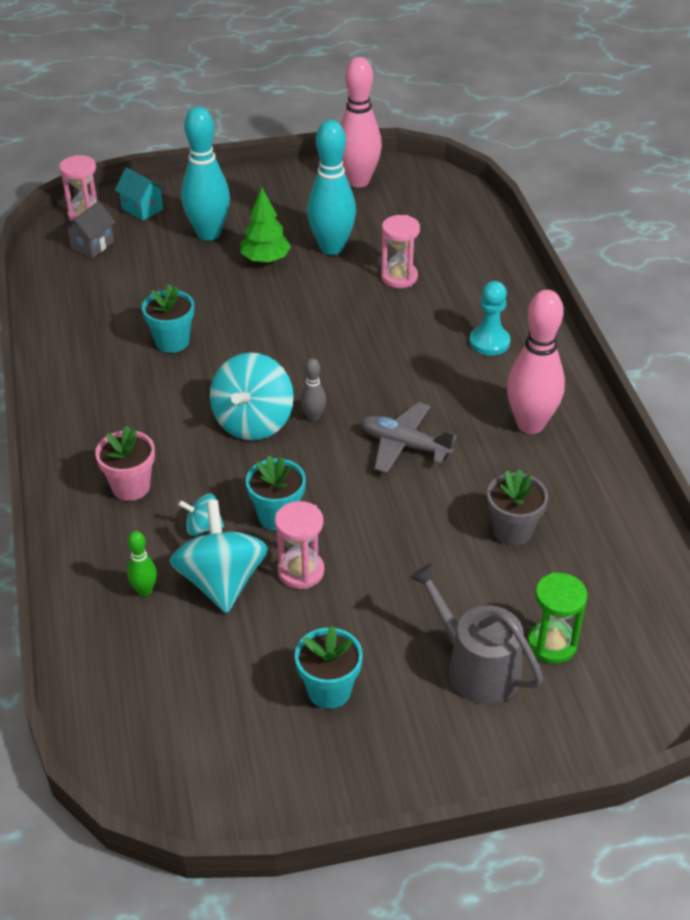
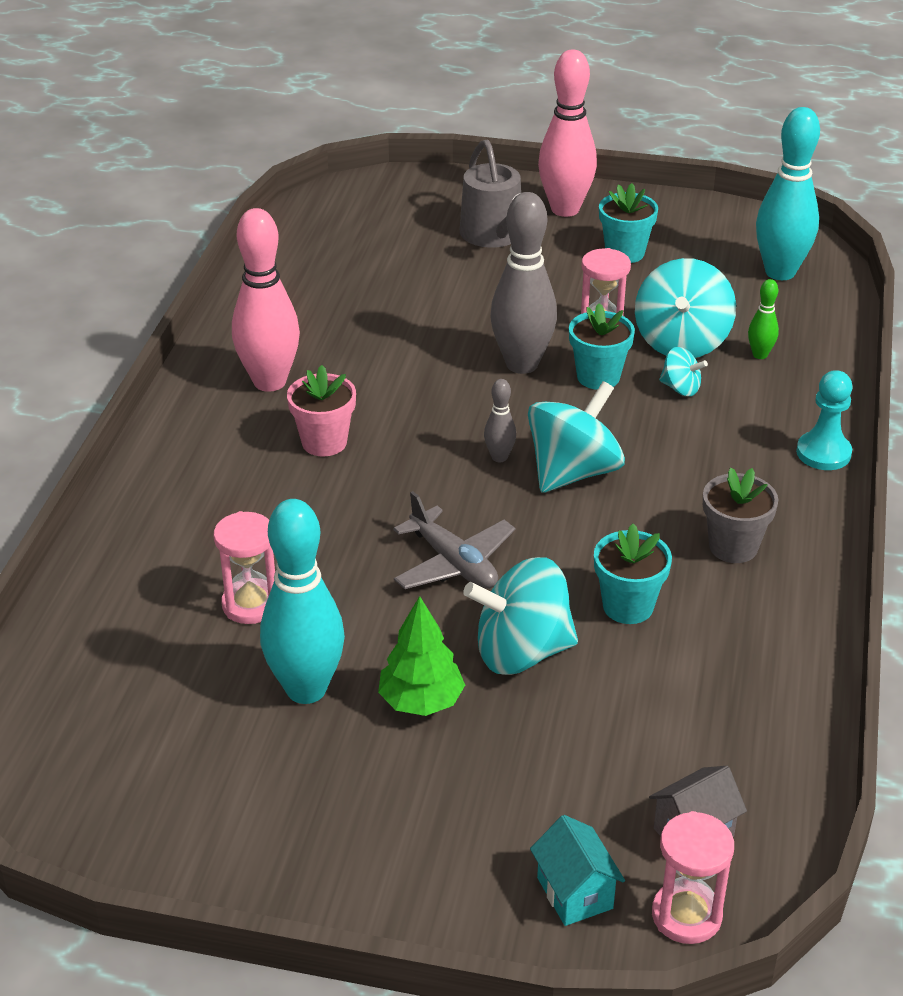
camera: 155 degrees left, 5 degrees down
(131, 487) = (745, 445): pink flower pot -> pink flower pot (324, 442)
(208, 233) = (483, 788): turquoise bowling pin -> turquoise bowling pin (780, 272)
(224, 298) = (521, 652): none -> turquoise spinning top
(348, 508) = (522, 364): none -> grey bowling pin
(358, 181) = (154, 819): pink bowling pin -> pink bowling pin (565, 209)
(404, 445) = (420, 401): grey plane -> grey plane (453, 563)
(489, 342) = (222, 478): turquoise pawn -> turquoise pawn (823, 453)
(512, 531) = (379, 305): grey flower pot -> grey flower pot (733, 547)
(552, 644) = (421, 232): green hourglass -> none

